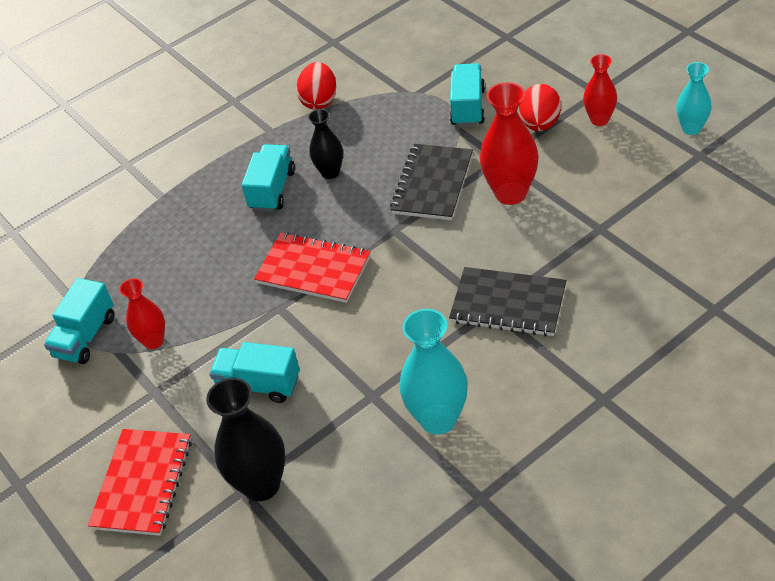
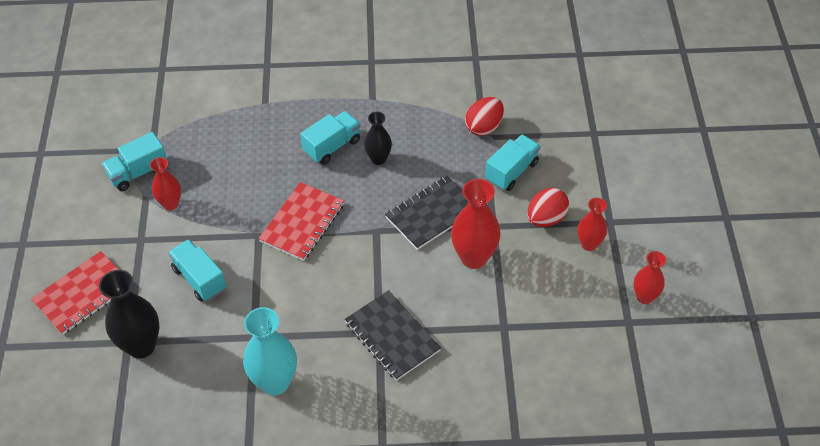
camera: 30 degrees right, 5 degrees up
(313, 270) = (302, 223): red notebook -> red notebook turned 60 degrees clockwise
(319, 101) = (423, 99): red egg -> red egg (484, 127)
(691, 128) = (644, 297): turquoise vase -> red vase

